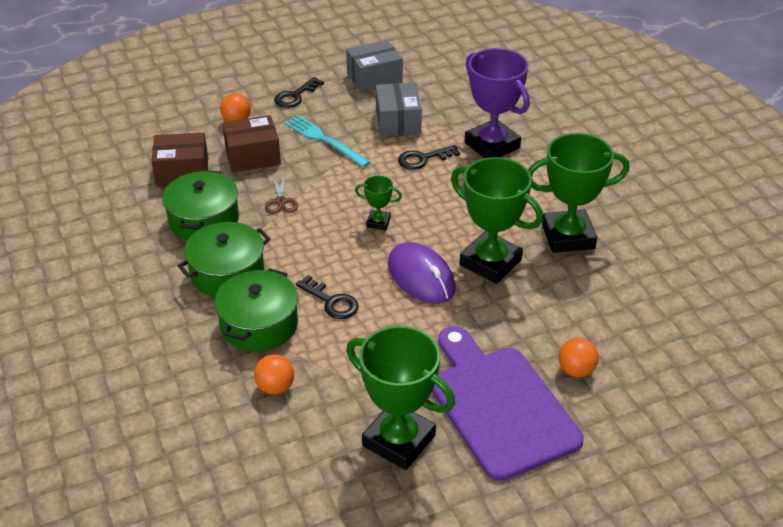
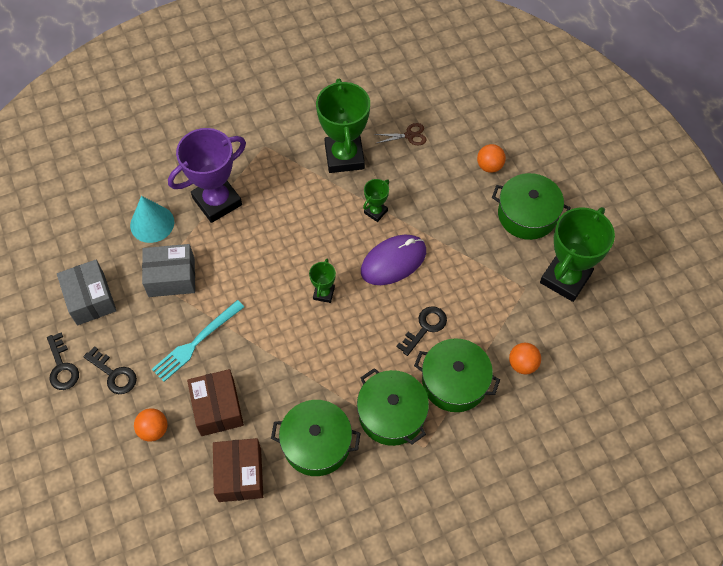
camera: 90 degrees left, 20 degrees up
(281, 201) = (291, 376): brown scissors -> brown scissors (409, 135)
(423, 159) = (233, 257): black key -> black key (62, 367)
(460, 106) = (152, 223): none -> turquoise cone
(490, 262) = (375, 212): green trophy -> green trophy, size x0.47
(499, 406) = (527, 215): purple cutting board -> green pot

